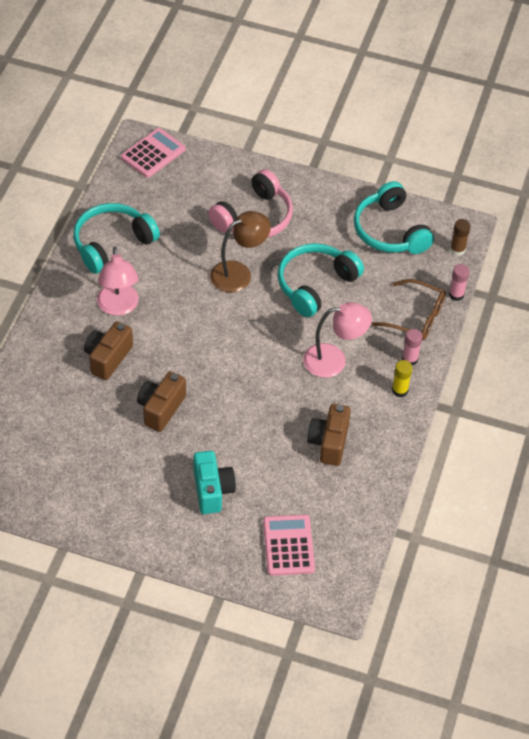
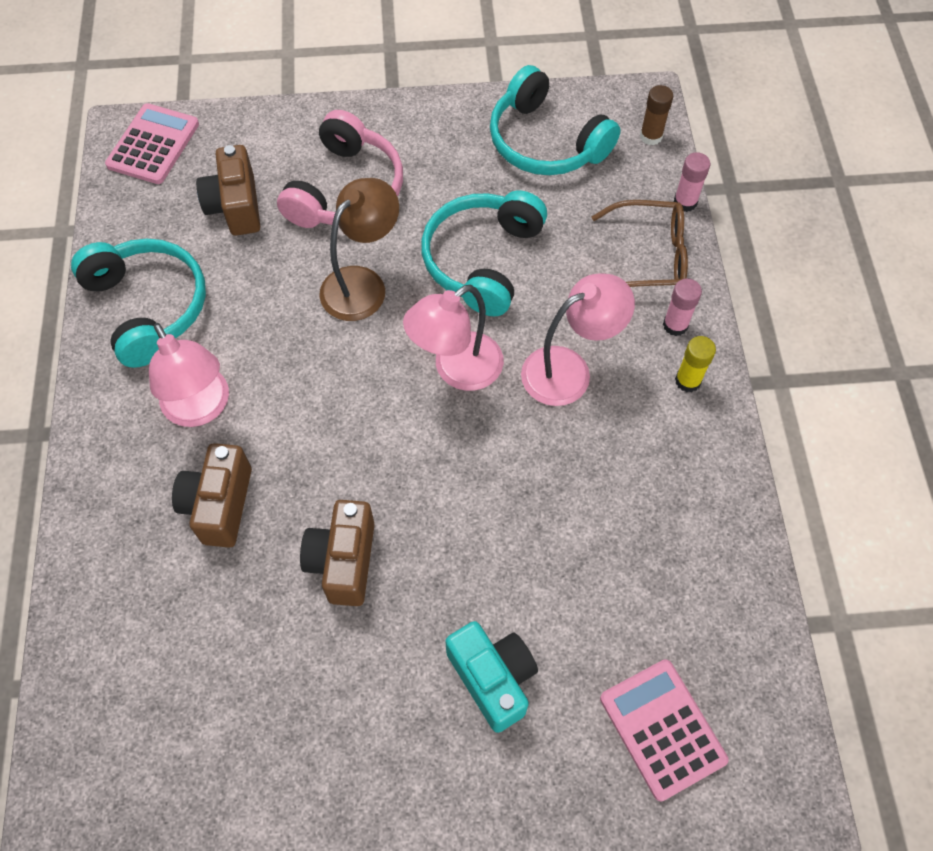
camera: 20 degrees left, 10 degrees up
(112, 244) = (148, 307): turquoise headphones -> turquoise headphones turned 120 degrees clockwise
(269, 337) = (457, 370): none -> pink lamp
(329, 442) = (631, 511): brown camera -> brown camera (235, 206)

